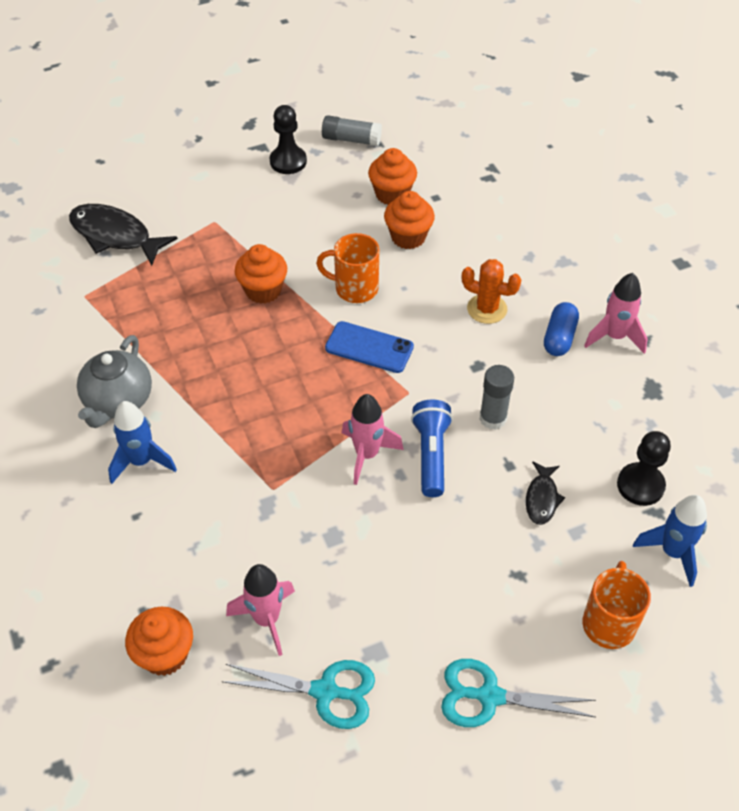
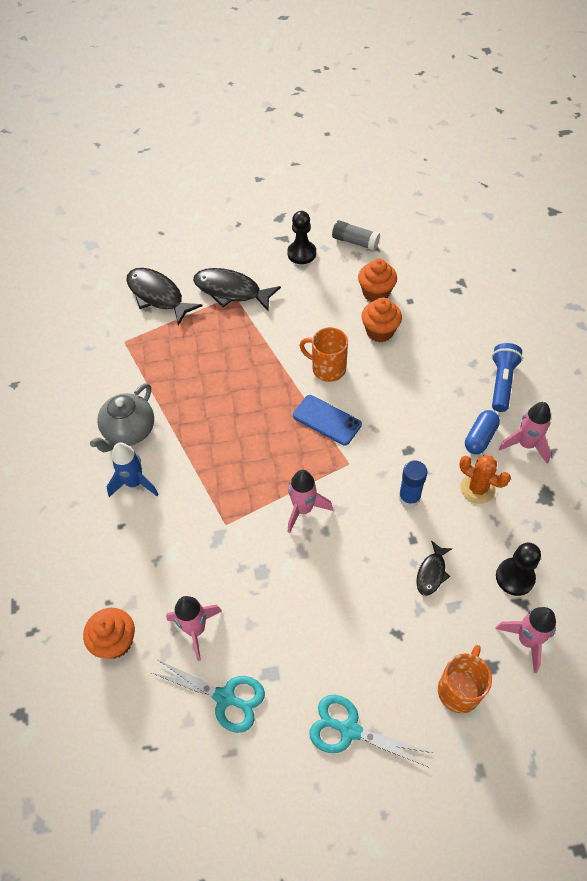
camera: 15 degrees right, 5 degrees up
(209, 217) = (231, 291): none -> black fish
(263, 290) = (257, 359): orange cupcake -> none
(431, 455) = (353, 519): blue flashlight -> blue flashlight (501, 383)
(487, 309) = (427, 403): orange cactus -> orange cactus (477, 488)
(493, 418) = (409, 497): grey glue stick -> blue glue stick
(672, 552) = (527, 640): blue rocket -> pink rocket

